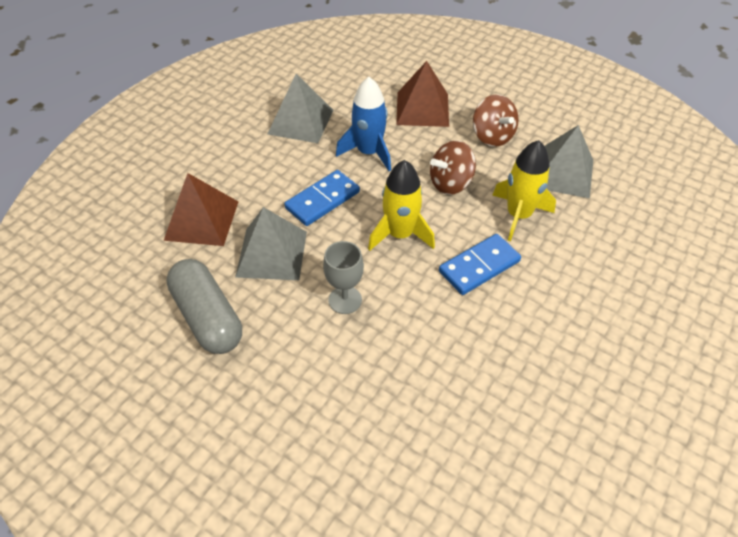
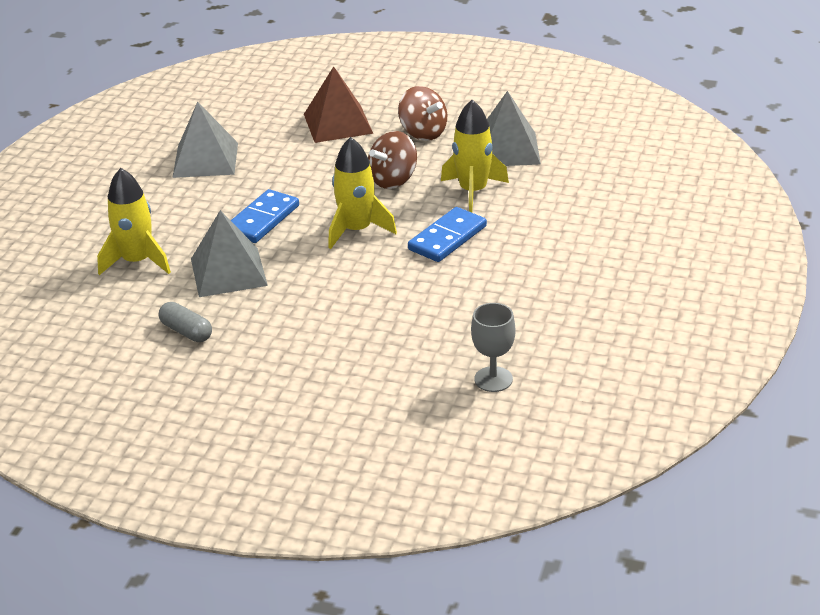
camera: 15 degrees left, 15 degrees down
(201, 220) = (137, 262): brown pyramid -> yellow rocket
(208, 317) = (186, 331): grey capsule -> grey capsule, size x0.54
(345, 300) = (322, 290): grey goblet -> grey goblet (493, 379)
(369, 152) = (294, 171): blue rocket -> none

